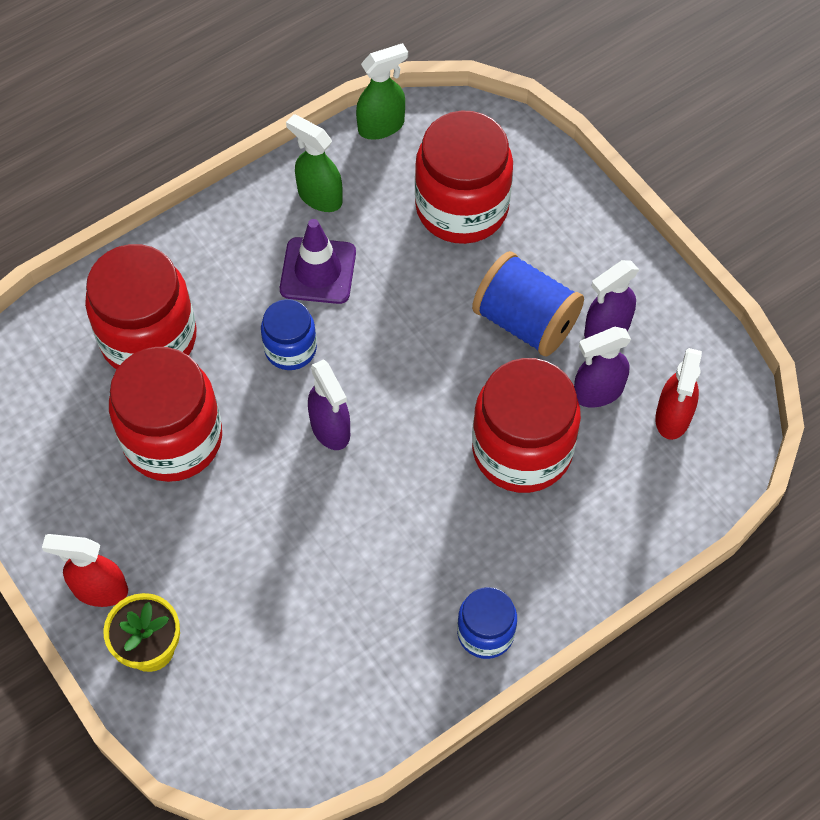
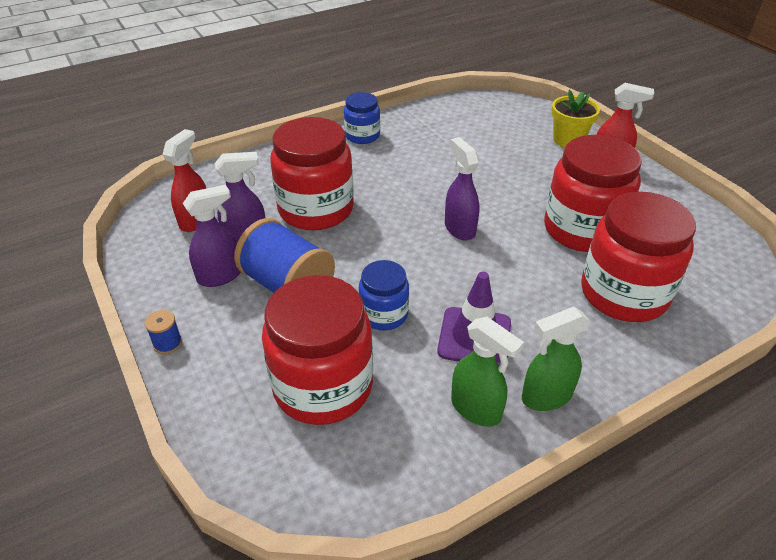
camera: 175 degrees left, 20 degrees down
(290, 349) = (495, 279): blue jar -> blue jar (384, 314)
(382, 126) = (401, 492): green spray bottle -> green spray bottle (546, 397)
(626, 240) = (167, 343): none -> blue spool

